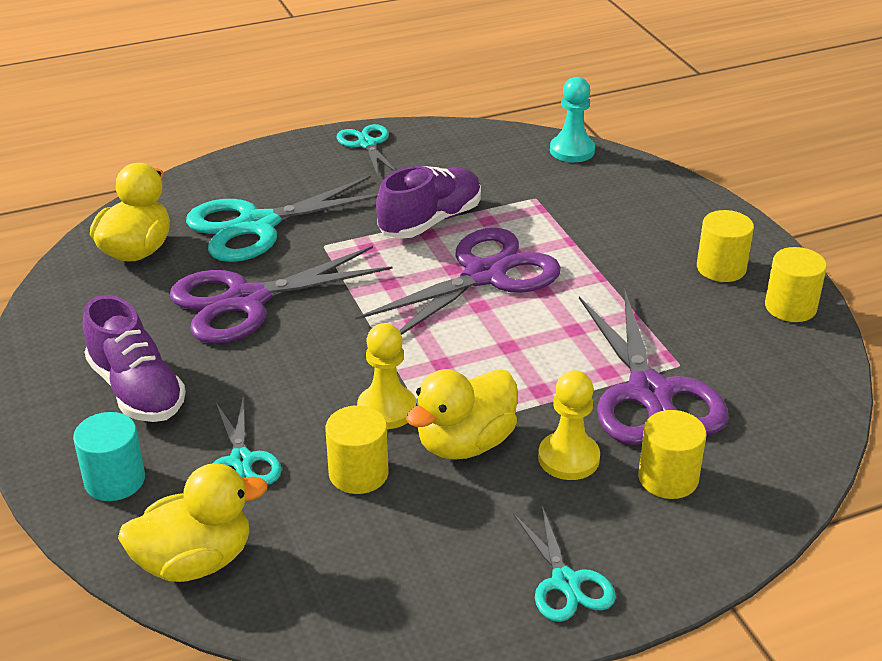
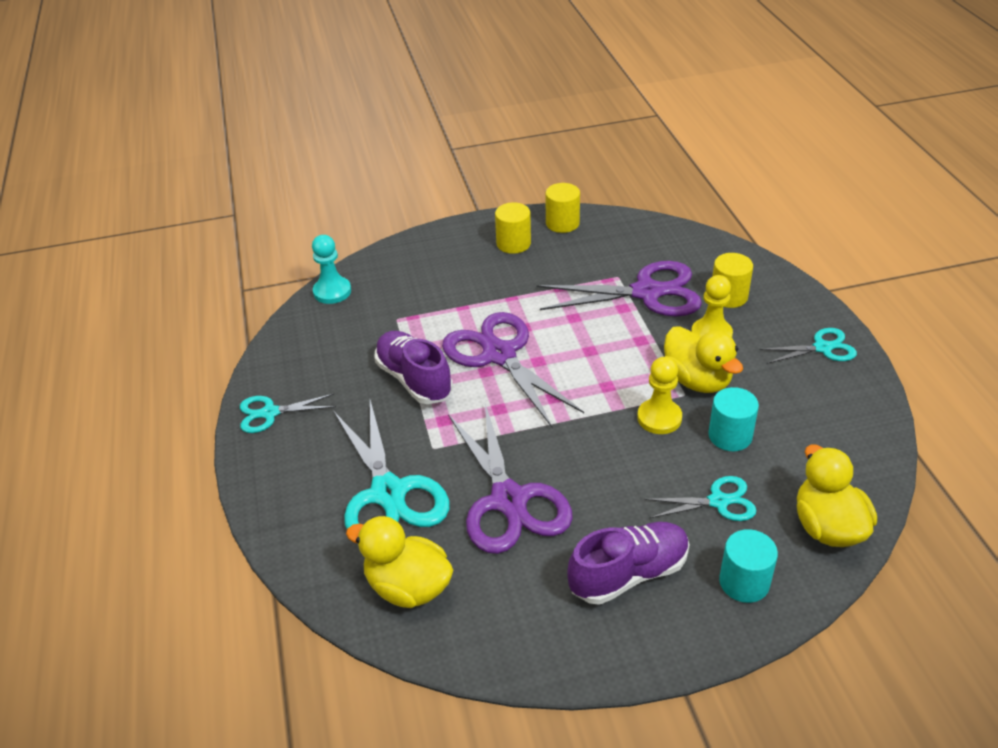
camera: 80 degrees left, 5 degrees up
(358, 473) = (730, 436): yellow cylinder -> turquoise cylinder

